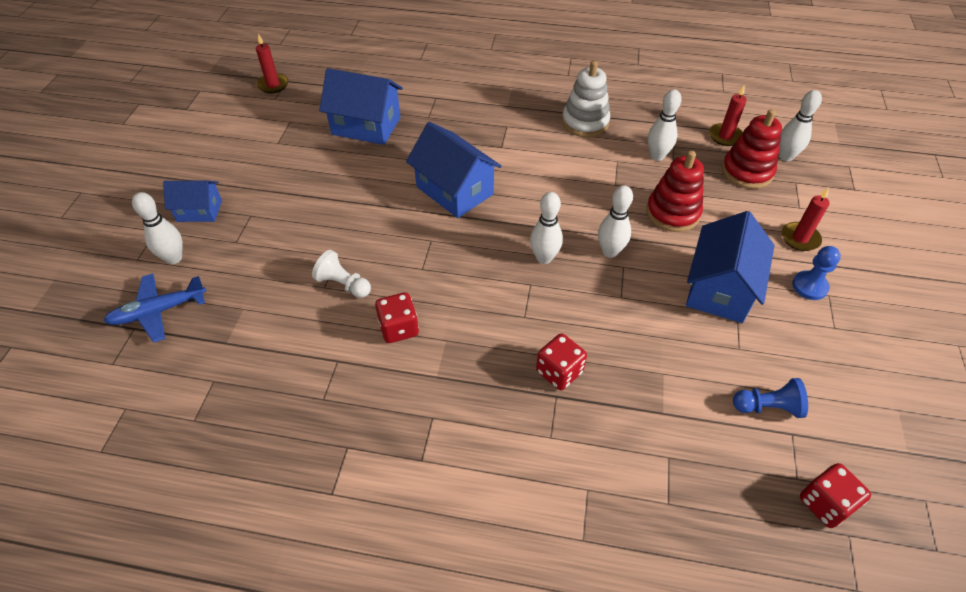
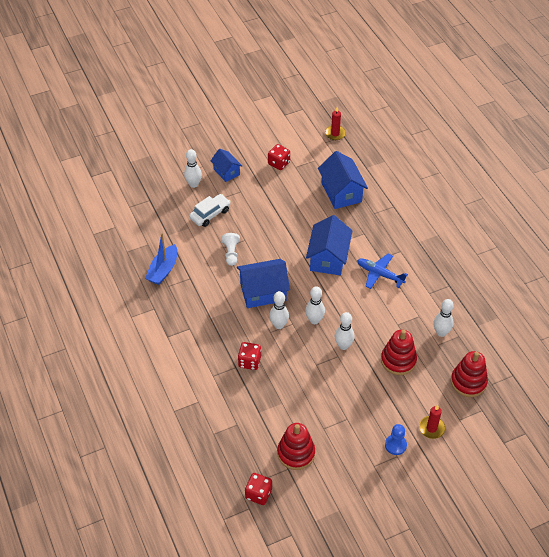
camera: 55 degrees right, 0 degrees up
(158, 311) = (164, 201): blue plane -> blue plane (380, 274)
(249, 269) = (210, 214): none -> white car
(285, 388) = (163, 270): none -> blue boat
(399, 328) = (224, 289): red dice -> red dice (279, 163)
(585, 122) = (438, 285): white stacking toy -> none
(719, 289) = (358, 404): blue house -> blue house (263, 292)
(725, 136) = (493, 358): red candle -> none
(767, 407) = (296, 453): blue pawn -> red stacking toy
(785, 156) = (502, 396): white bowling pin -> white bowling pin (279, 325)

